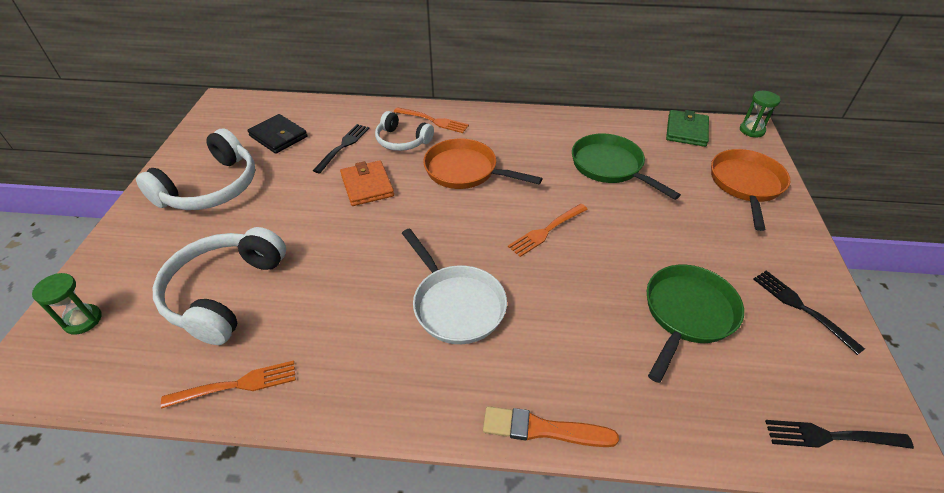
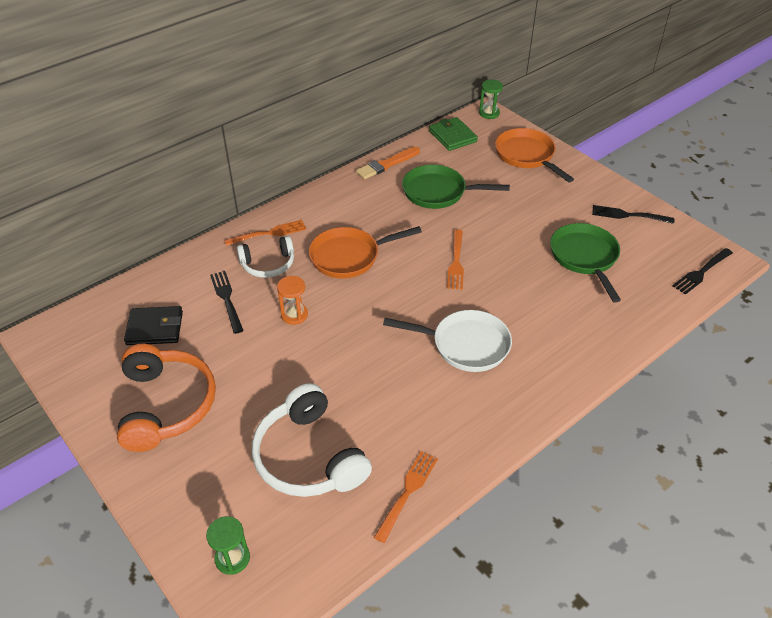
camera: 45 degrees left, 0 degrees up
(211, 188) = (166, 405): white headphones -> orange headphones
(367, 186) = (294, 315): orange wallet -> orange hourglass
(543, 429) = (592, 370): orange brush -> orange brush (387, 164)

